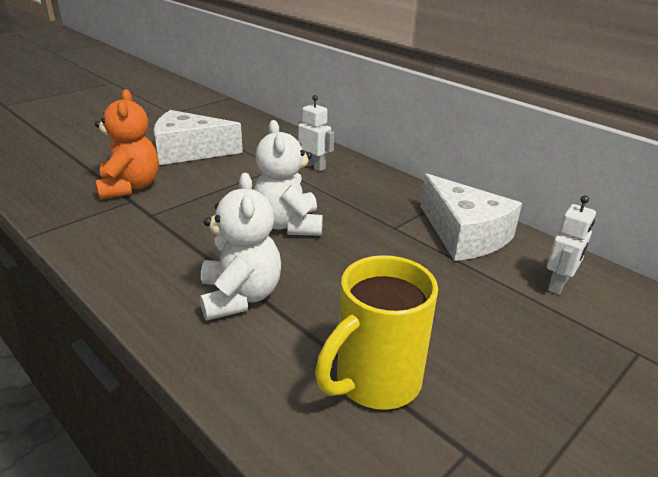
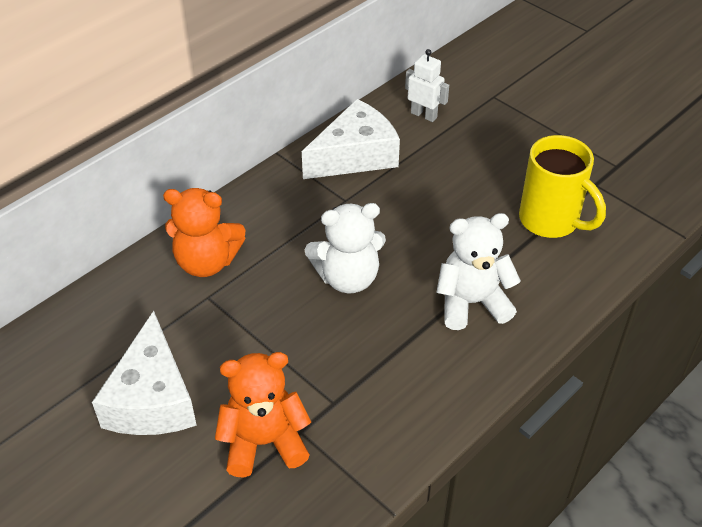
camera: 90 degrees left, 15 degrees up
(314, 166) = (206, 262): white robot -> orange teddy bear

